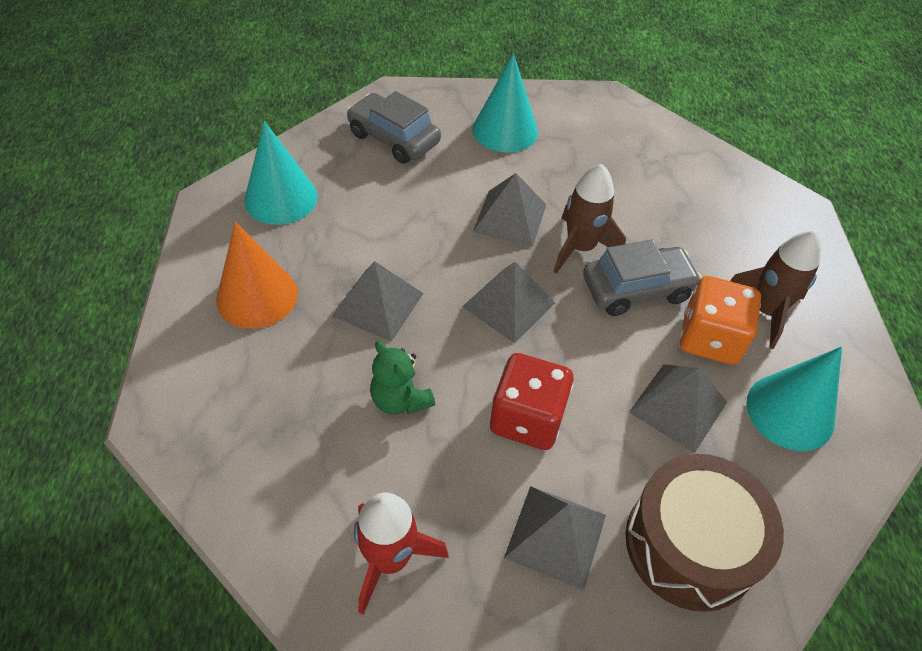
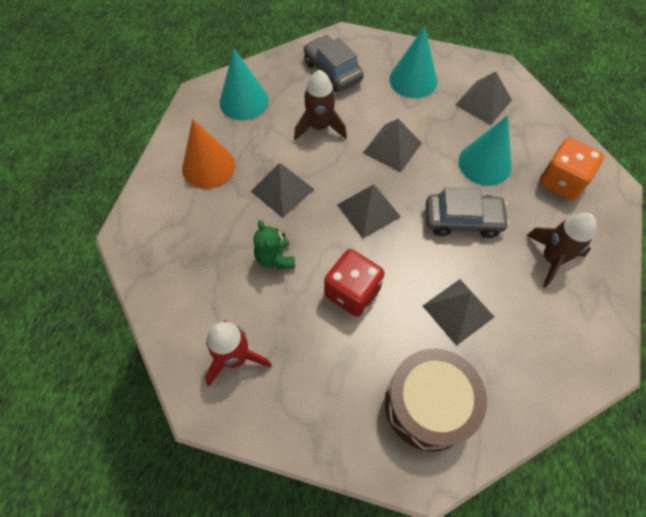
camera: 20 degrees right, 10 degrees up
(555, 535) = (342, 373): grey pyramid -> grey pyramid (483, 102)
(580, 247) = (434, 180): brown rocket -> brown rocket (319, 127)
(709, 339) = (500, 269): orange dice -> orange dice (561, 181)
(790, 411) = (537, 335): turquoise cone -> turquoise cone (484, 163)

